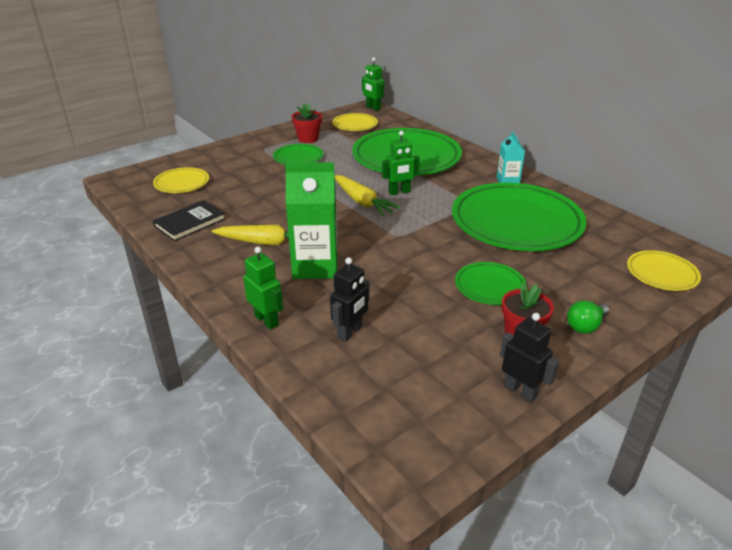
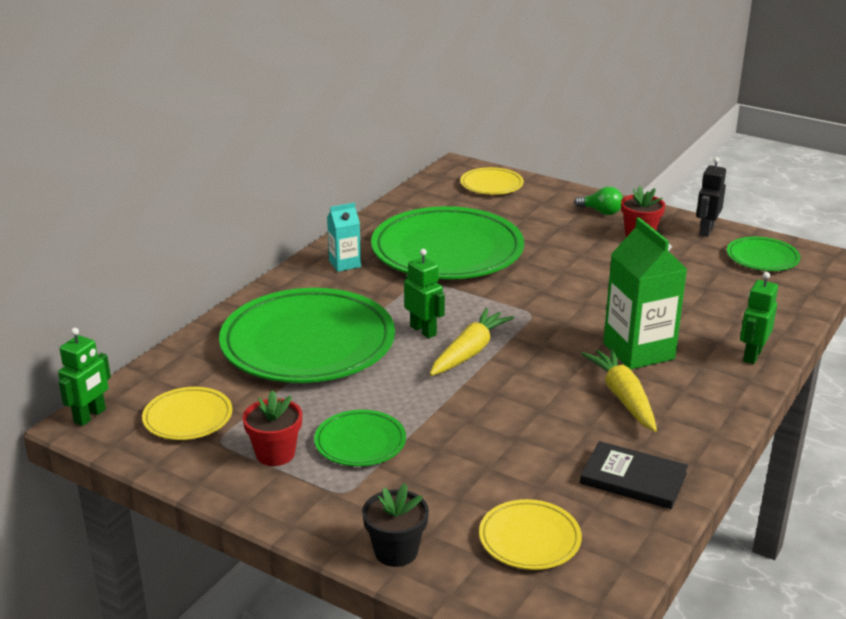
camera: 110 degrees left, 5 degrees down
(211, 153) = (396, 551): none -> black flower pot
(350, 332) = (719, 308): black robot -> none
(489, 286) = (583, 254): green plate -> green plate (762, 258)

